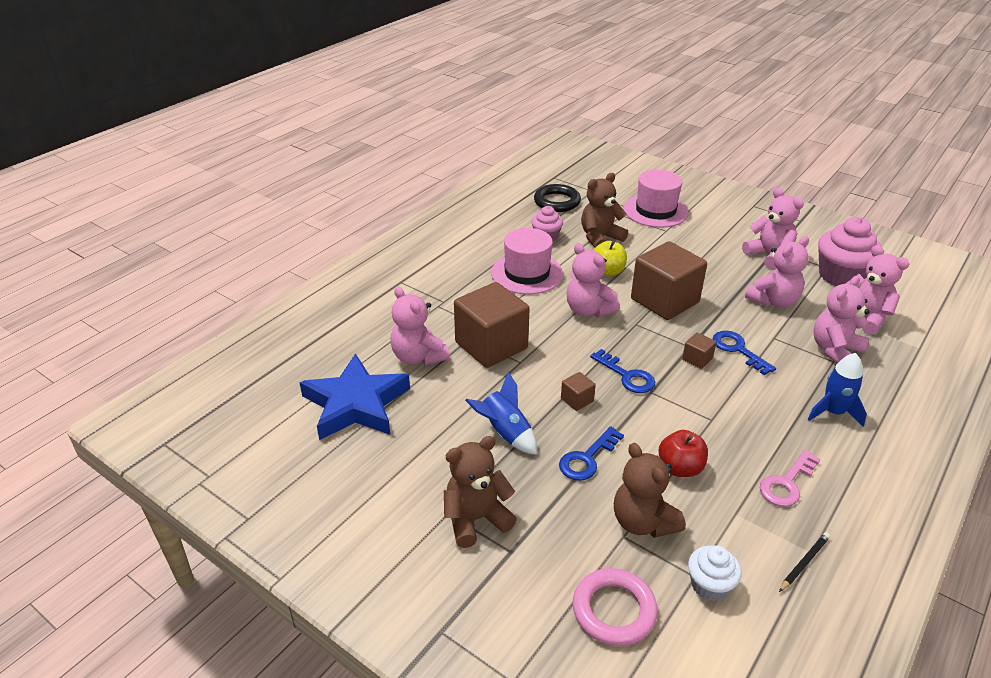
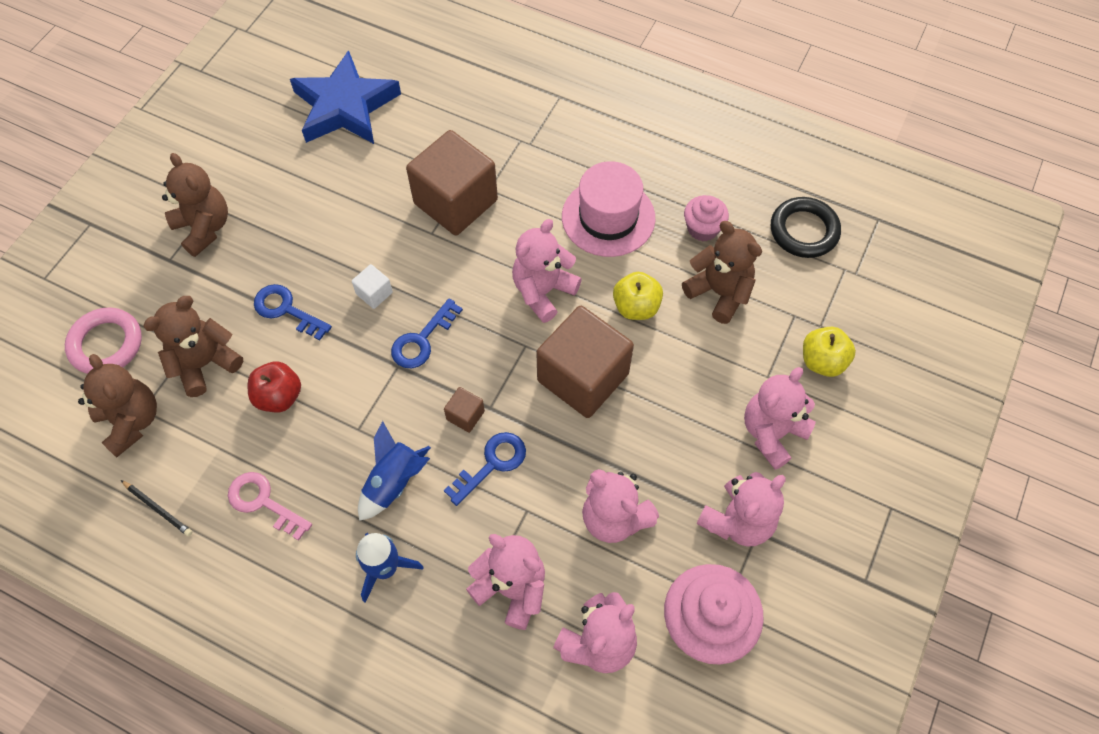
camera: 80 degrees right, 25 degrees up
(418, 357) = (425, 140): pink teddy bear -> pink teddy bear (772, 433)
(505, 433) = (317, 234): blue rocket -> blue rocket (394, 482)
(577, 400) = (374, 293): brown cube -> white cube
(655, 211) = (822, 361): pink hat -> yellow apple
(709, 585) = (131, 421): white cupcake -> brown teddy bear

